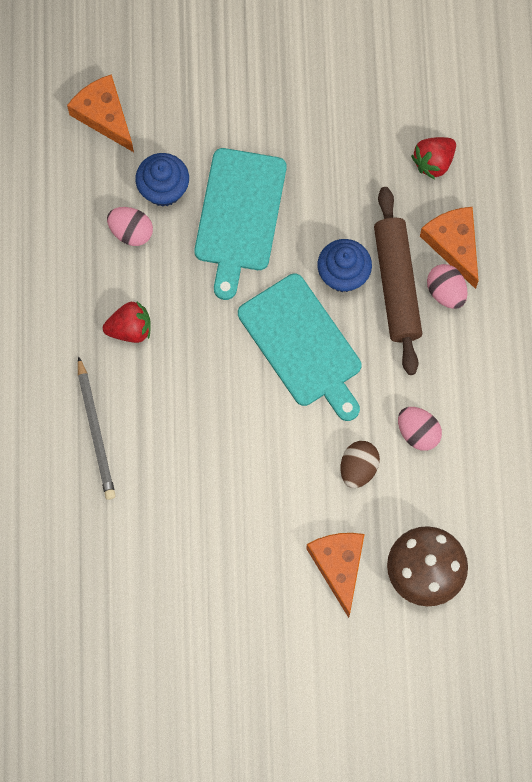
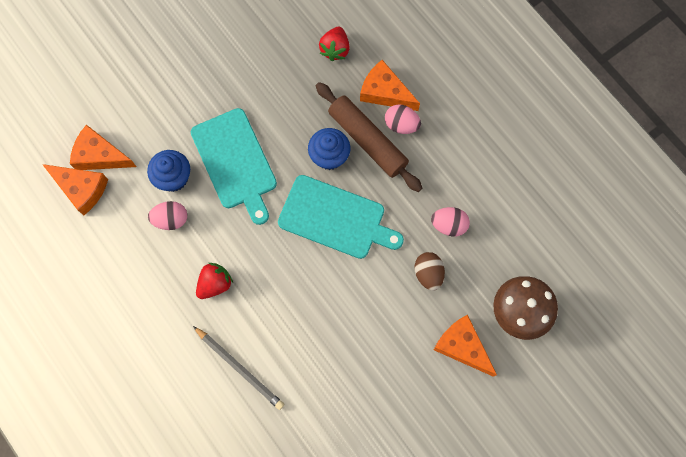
camera: 35 degrees left, 0 degrees up
(62, 139) = (81, 189): none -> orange cheese

